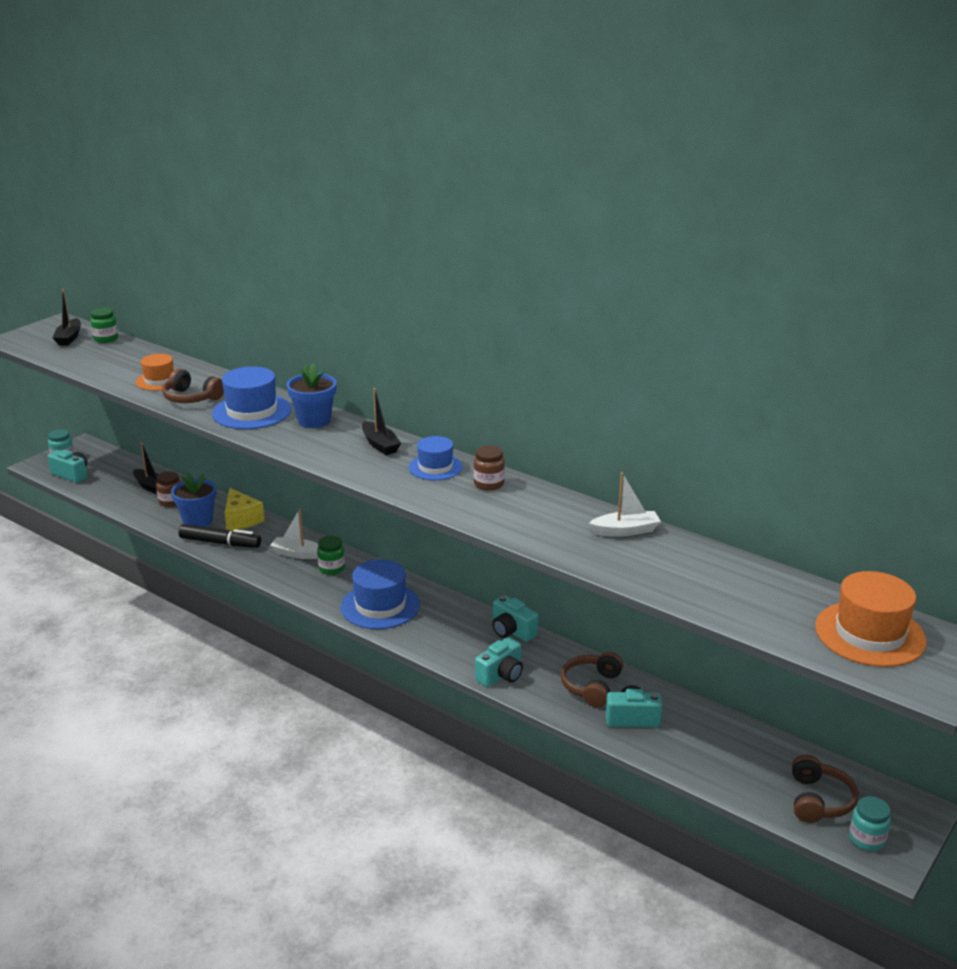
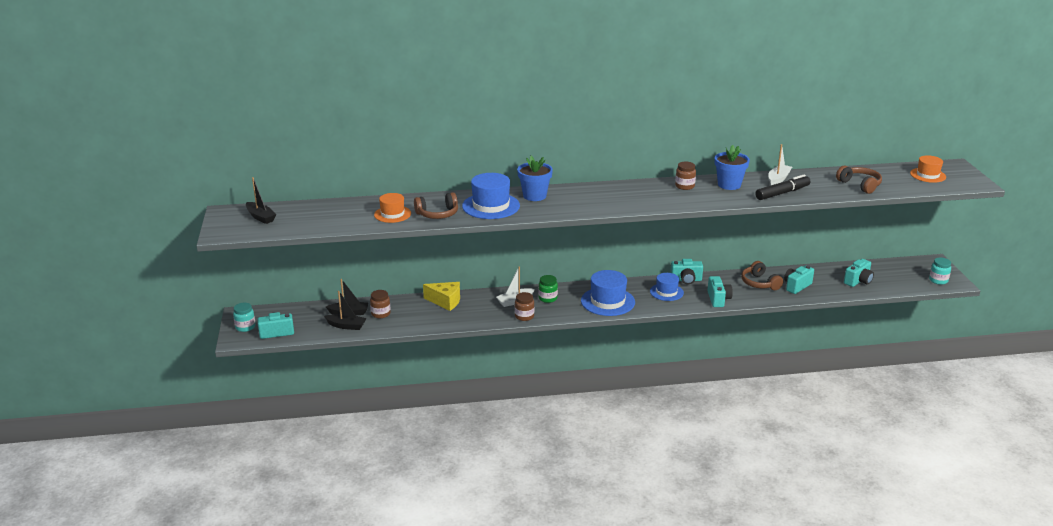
camera: 45 degrees left, 0 degrees up
(106, 339) = (289, 208): green jar -> none
(198, 521) = (421, 315): blue flower pot -> blue flower pot (729, 185)
(220, 543) = (461, 318): black marker -> black marker (782, 193)
(274, 574) = (524, 316): none -> brown jar
(380, 445) = (595, 192): black boat -> black boat (346, 326)
(435, 467) = (645, 190): blue hat -> blue hat (666, 292)
(734, 764) = (858, 281): none -> turquoise camera
(819, 800) = (904, 277): brown headphones -> brown headphones (860, 185)
(870, 634) = (928, 175): orange hat -> orange hat, size x0.63

